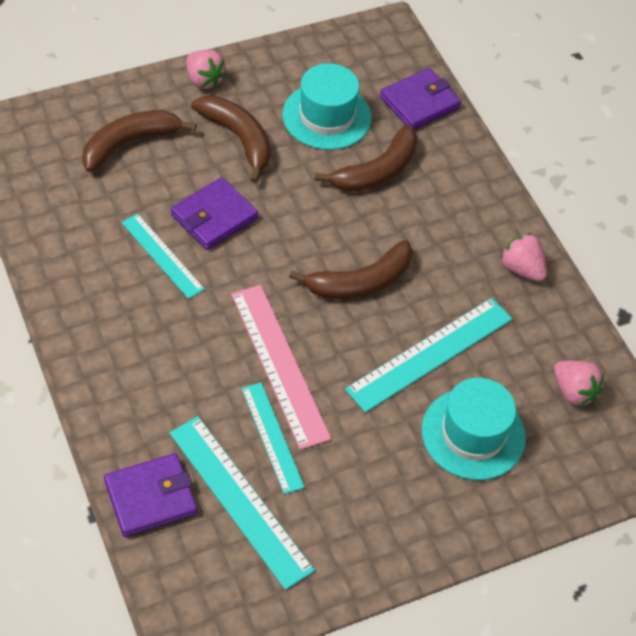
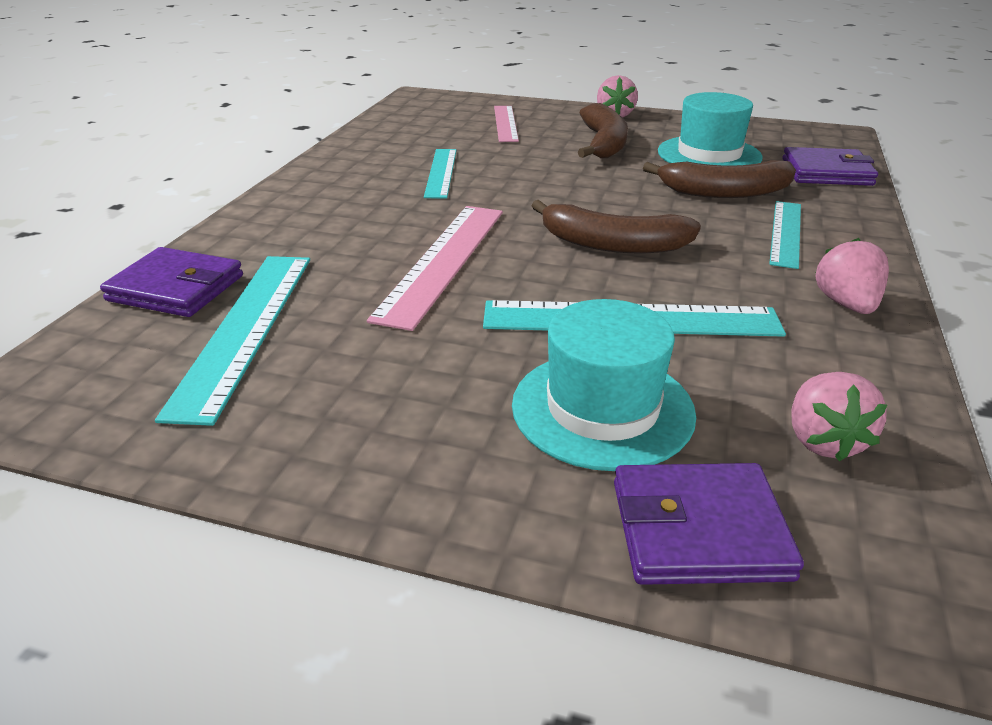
camera: 45 degrees right, 20 degrees down
(129, 143) = (505, 123): brown banana -> pink ruler
(214, 217) = (519, 169): purple wallet -> purple wallet (699, 530)
(272, 437) = (355, 302): turquoise ruler -> turquoise ruler (786, 233)

